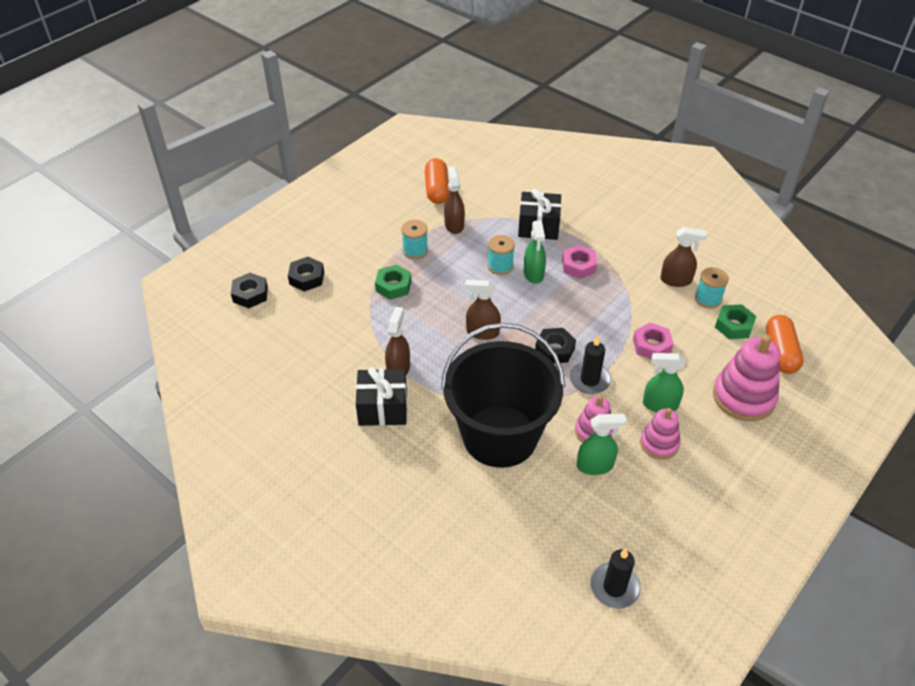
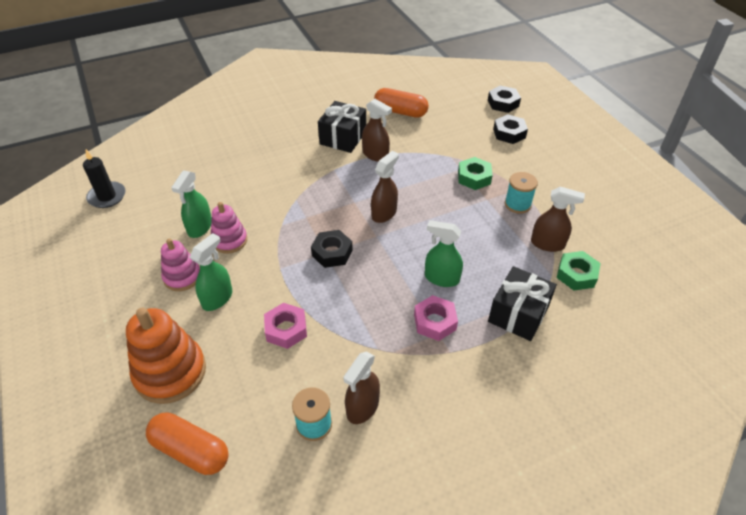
camera: 115 degrees right, 0 degrees up
(437, 189) = (616, 250): orange capsule -> orange capsule (400, 112)
(500, 266) = (466, 257): turquoise spool -> none
(500, 436) = (270, 186): black bucket -> none
(589, 380) = (281, 262): black candle -> none
(734, 326) = (259, 426): green nut -> green nut (576, 274)
(743, 397) = (170, 372): pink stacking toy -> orange stacking toy

